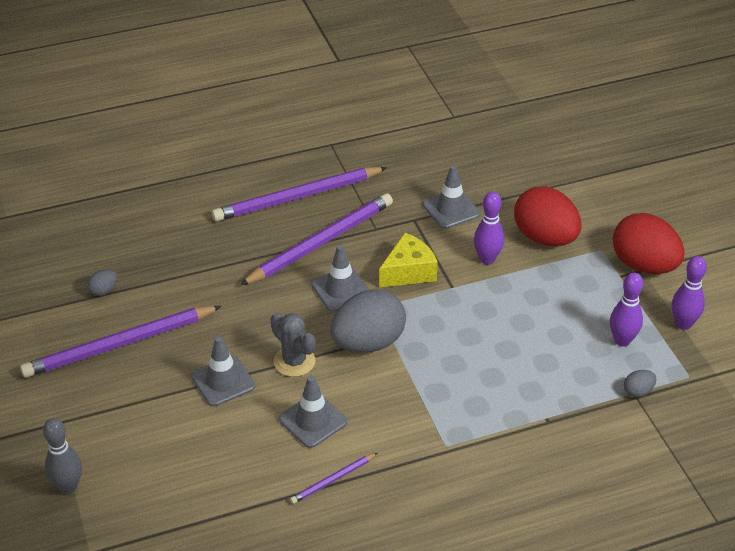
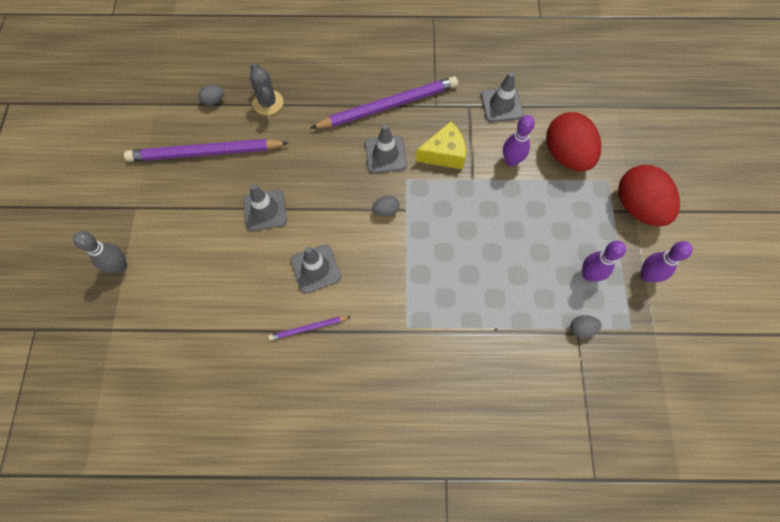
camera: 20 degrees right, 25 degrees up
(294, 361) = (324, 209): grey cactus -> grey cactus (268, 103)
(297, 197) = (387, 59): purple pencil -> none
(368, 343) = (386, 210): grey egg -> grey egg, size x0.42

